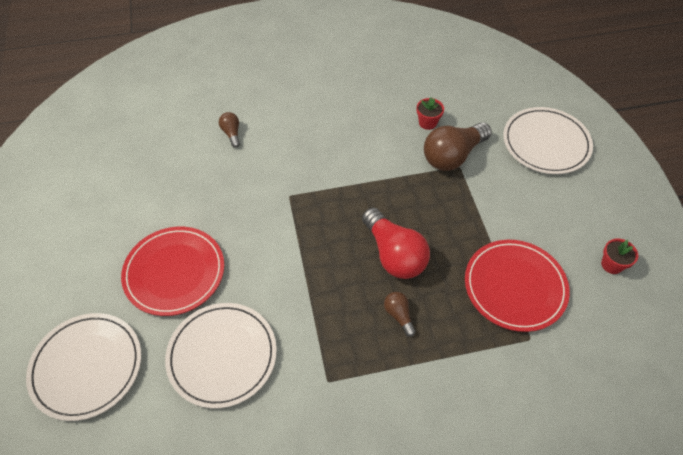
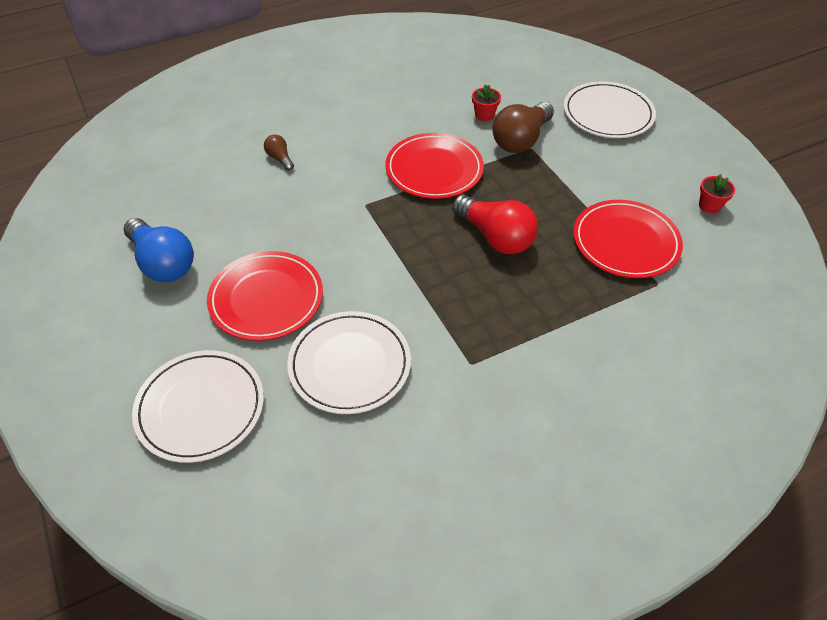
camera: 15 degrees left, 5 degrees down
(102, 218) = (163, 263): none -> blue light bulb
(362, 171) = (434, 169): none -> red plate
(399, 315) = (521, 290): brown light bulb -> none

